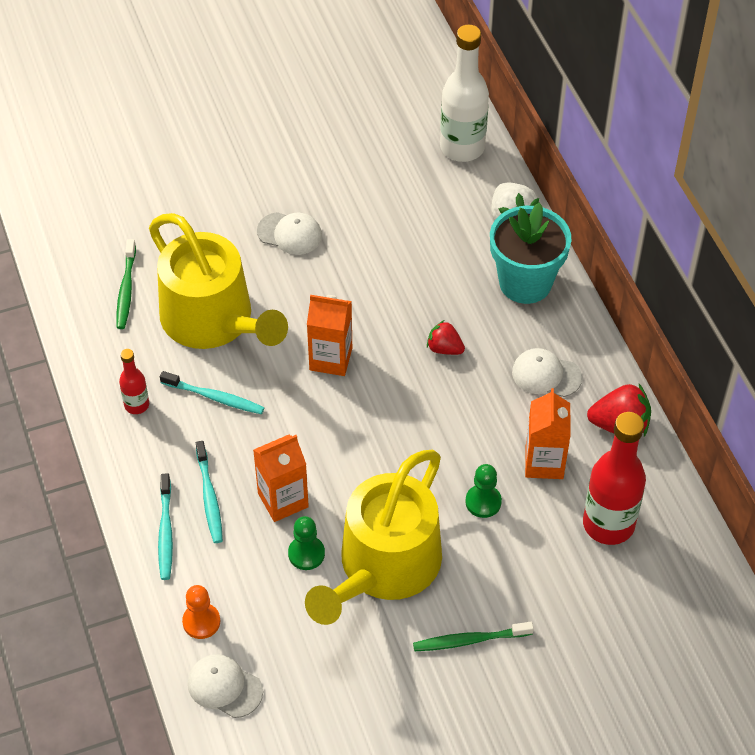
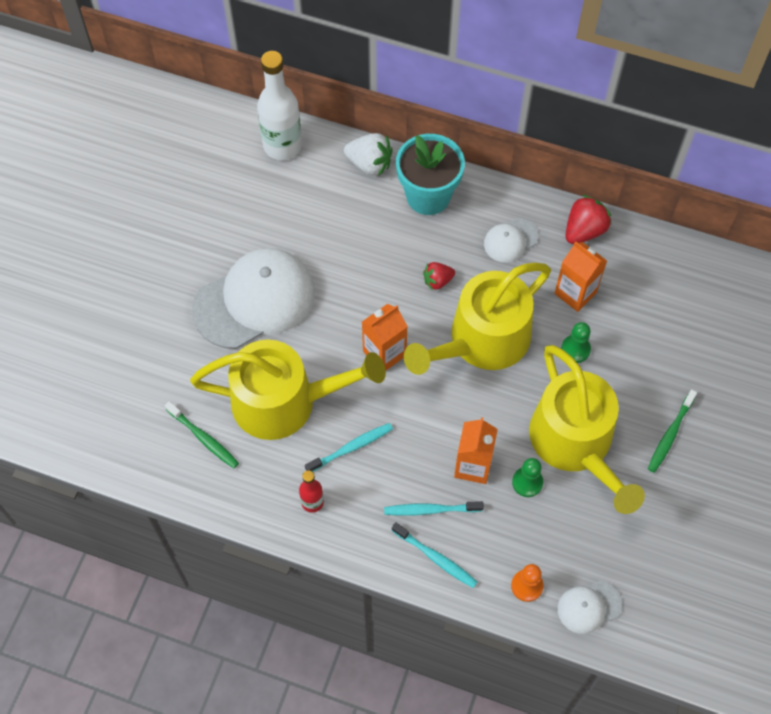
camera: 50 degrees left, 10 degrees up
(209, 497) = (431, 510): turquoise toothbrush -> turquoise toothbrush turned 150 degrees clockwise
(290, 233) = (254, 300): white cap -> white cap, size x2.15
(417, 422) = (482, 341): none -> yellow watering can
(608, 524) = (650, 293): red bottle -> none

